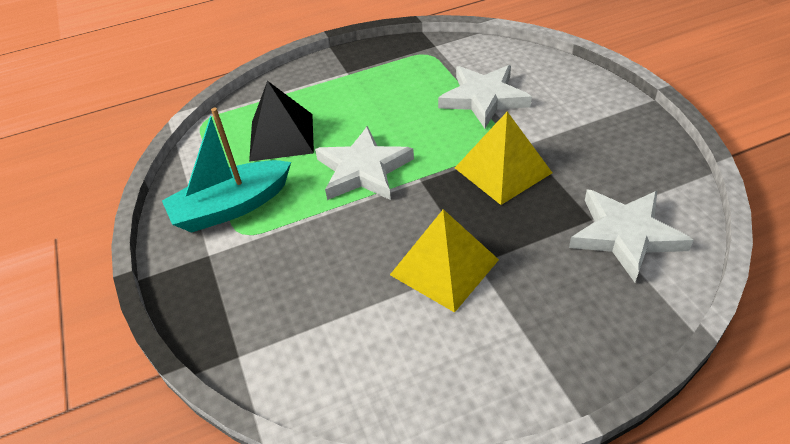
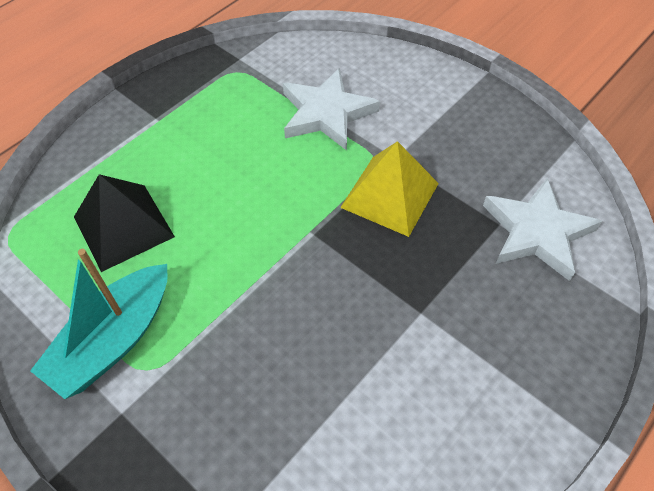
camera: 30 degrees left, 10 degrees up
(363, 170) = (244, 240): white star -> none
(444, 267) = (391, 329): yellow pyramid -> none

